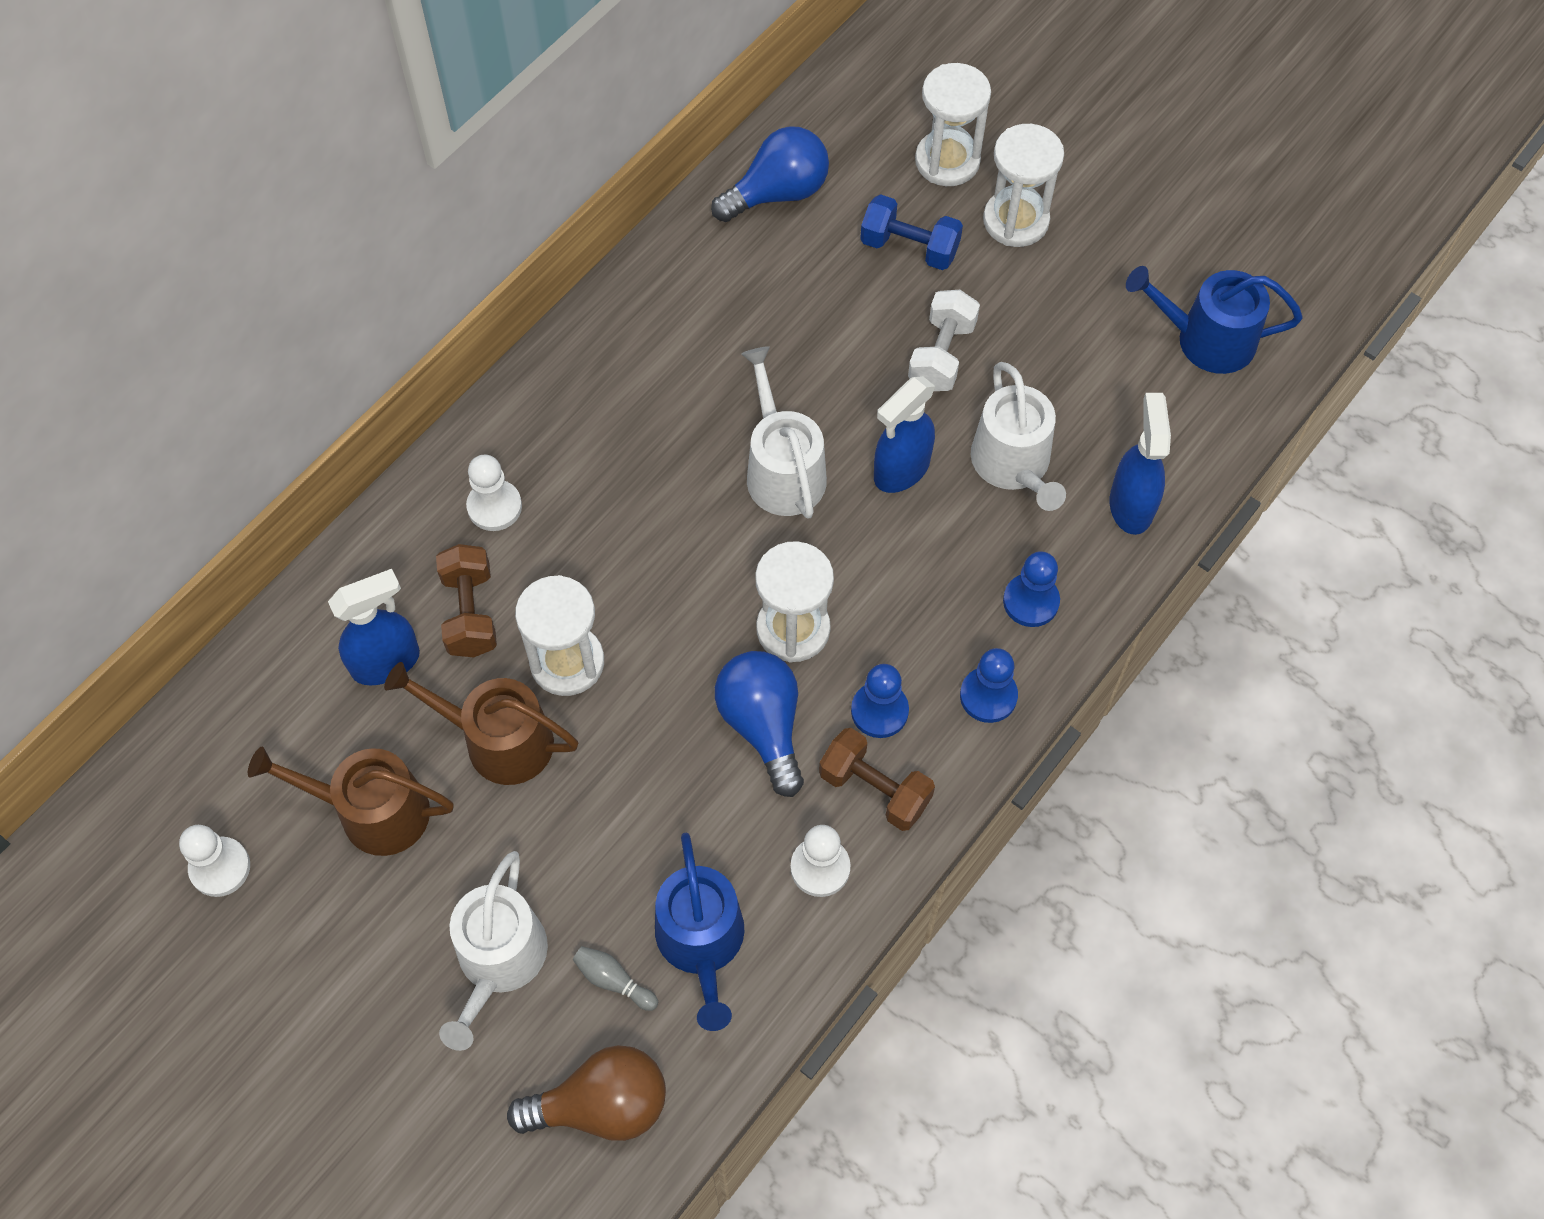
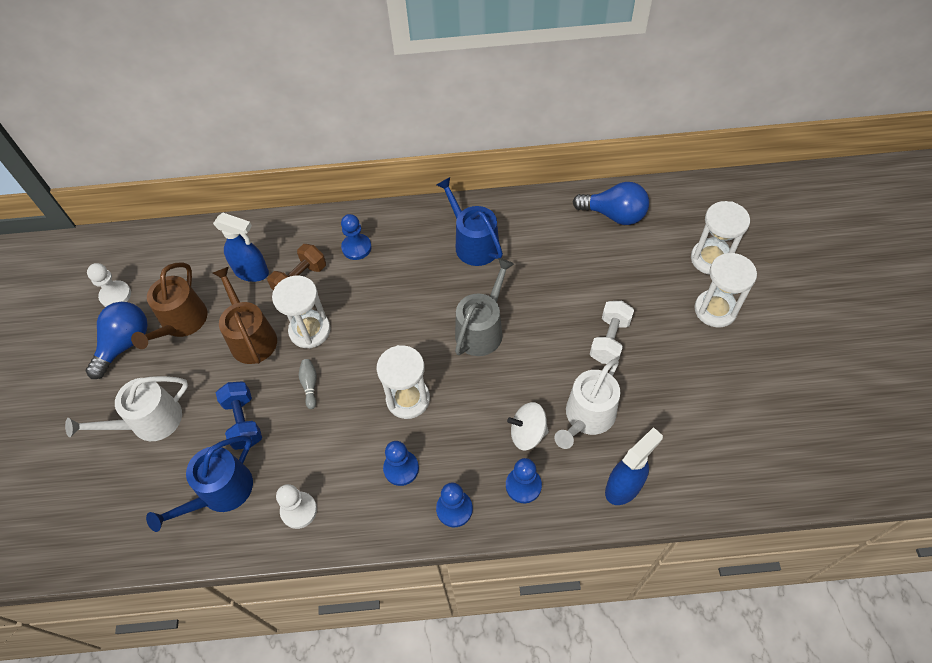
camera: 50 degrees right, 5 degrees down
(373, 811) = (181, 322): brown watering can -> brown watering can turned 135 degrees counterclockwise
(494, 507) = (356, 248): white pawn -> blue pawn
(602, 1105) = (111, 518): brown light bulb -> none
(613, 980) = (174, 473): grey bowling pin -> grey bowling pin (310, 385)
(763, 725) = (349, 427): blue light bulb -> blue light bulb (125, 344)
(782, 470) = (482, 329): white watering can -> grey watering can
(874, 789) = (359, 500): brown dumbbell -> none
(901, 470) = (532, 374): blue spray bottle -> none
(909, 247) = (648, 282): blue dumbbell -> blue dumbbell (244, 422)
(941, 355) = (609, 340): white dumbbell -> white dumbbell turned 45 degrees counterclockwise
(972, 542) = (527, 433): none -> white spinning top
(1206, 339) = (755, 443): blue watering can -> blue watering can (473, 243)

